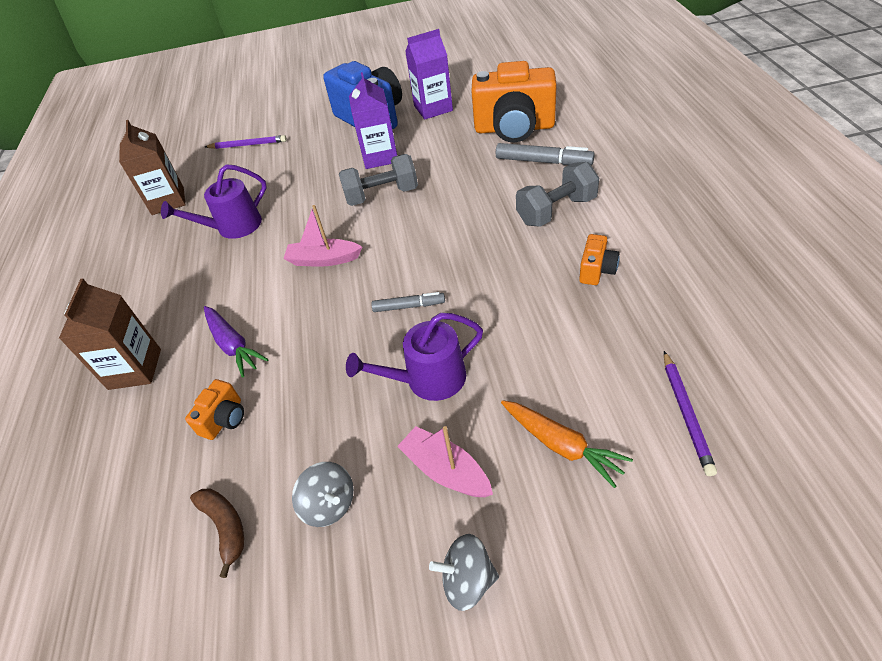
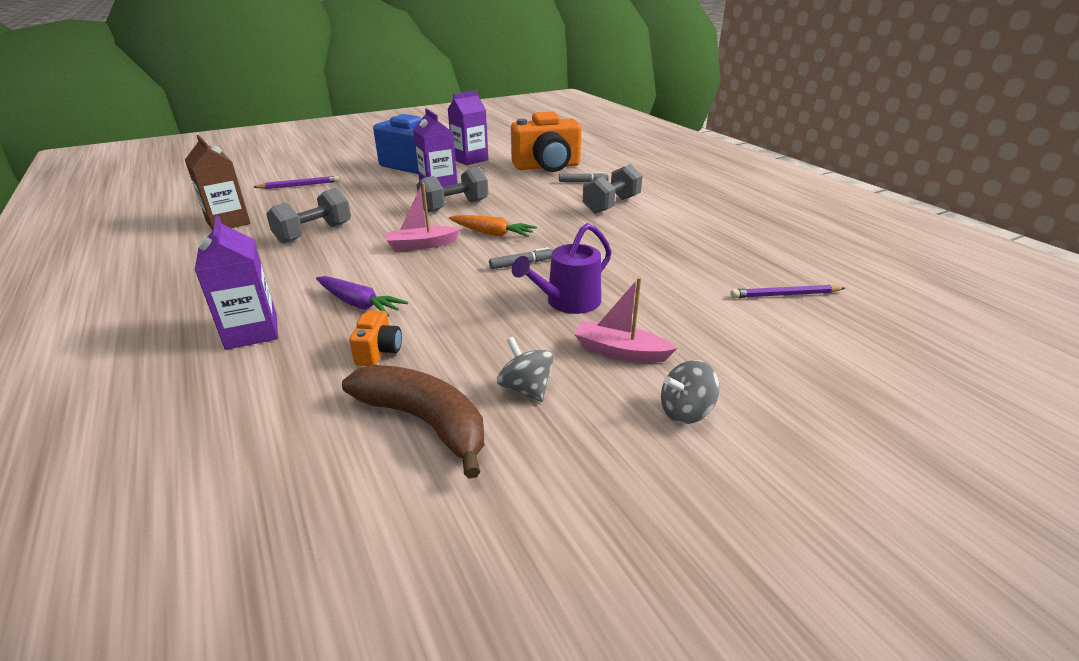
camera: 25 degrees left, 15 degrees down
(135, 369) = (252, 332): brown carton -> purple carton
(225, 527) = (425, 422): brown banana -> brown banana, size x1.79
(234, 227) = (314, 233): purple watering can -> grey dumbbell
(329, 504) = (526, 388): grey spinning top -> grey spinning top turned 150 degrees counterclockwise
(543, 162) = (583, 182): grey marker -> grey marker, size x0.62
(562, 445) = (706, 323): orange carrot -> orange carrot (492, 233)
(597, 270) = (665, 232): orange camera -> none
(686, 414) = (784, 295): purple pencil -> purple pencil turned 105 degrees clockwise

